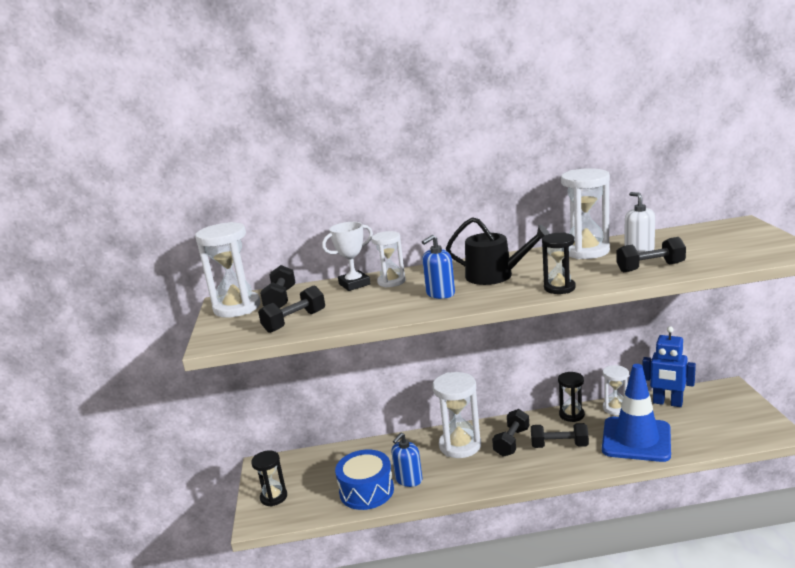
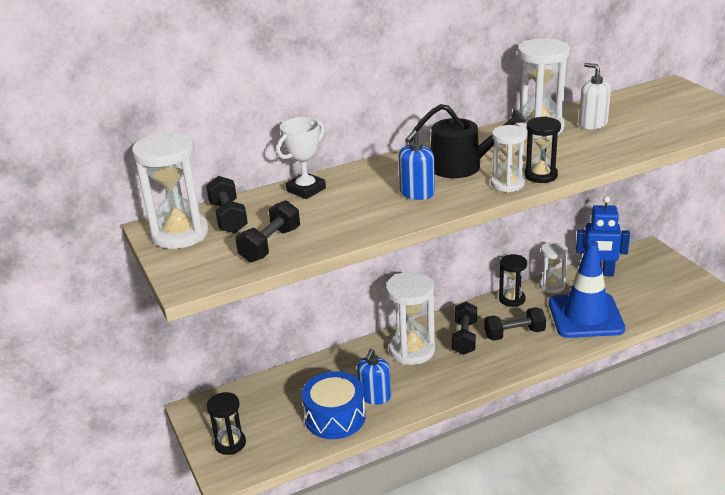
camera: 20 degrees left, 10 degrees up
(391, 282) = (348, 183): white hourglass -> white hourglass (507, 184)
(650, 267) = (616, 144): black dumbbell -> none

